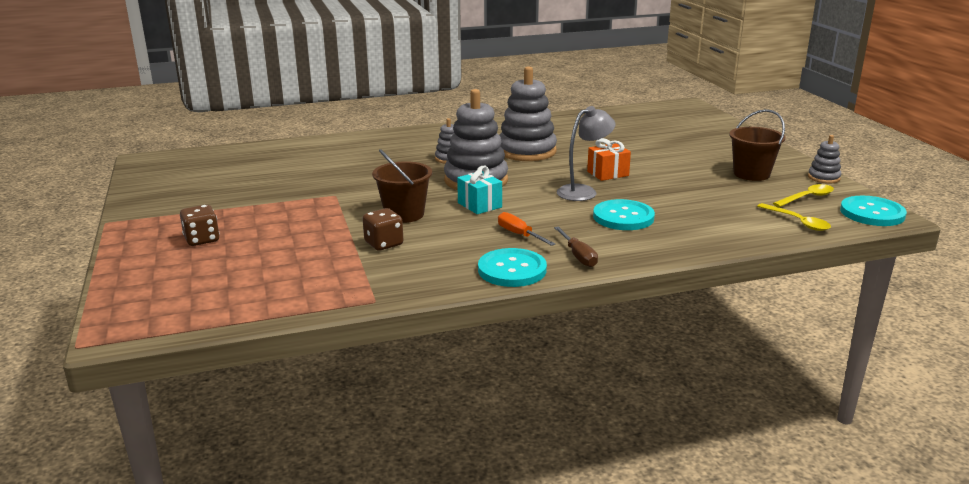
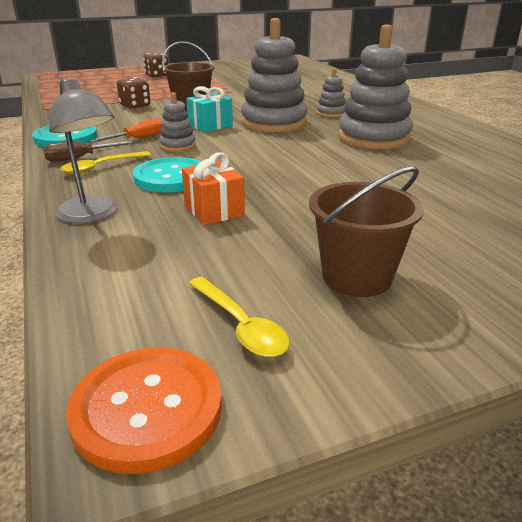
camera: 85 degrees right, 5 degrees up
(583, 191) = (250, 161): grey lamp -> grey lamp (92, 215)
(608, 173) = (314, 173): orange gift -> orange gift (214, 210)
(798, 222) = (125, 297): yellow spoon -> yellow spoon (100, 167)
(823, 178) = (371, 372): grey stacking toy -> grey stacking toy (177, 146)
(872, 213) = (147, 409): turquoise button -> orange button

